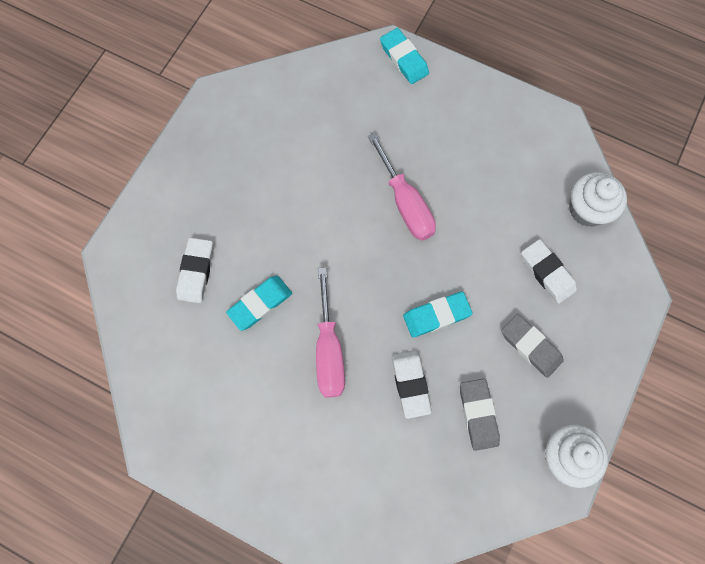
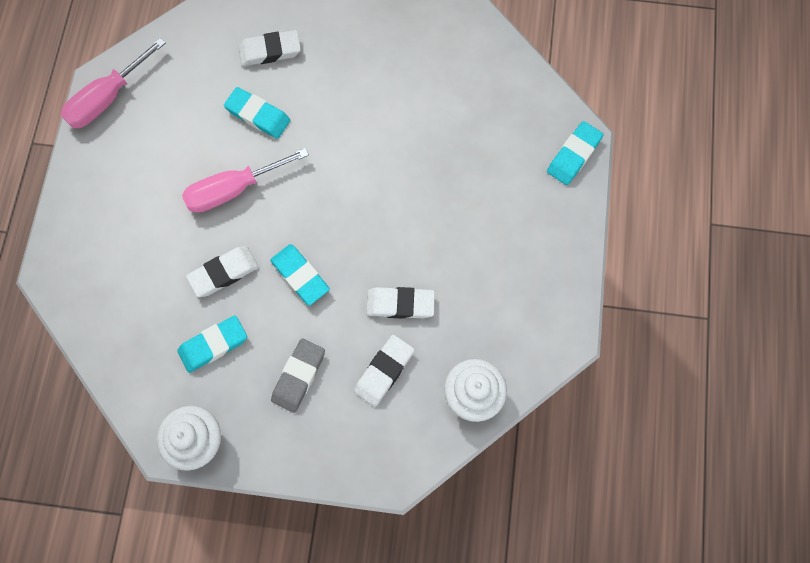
camera: 70 degrees right, 0 degrees up
(405, 203) = (408, 209): pink screwdriver -> pink screwdriver (107, 98)
(478, 414) = (213, 345): grey eraser -> turquoise eraser
(491, 239) = (400, 304): none -> white eraser

